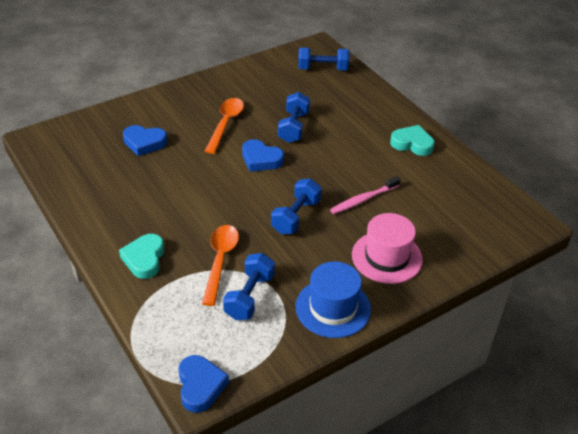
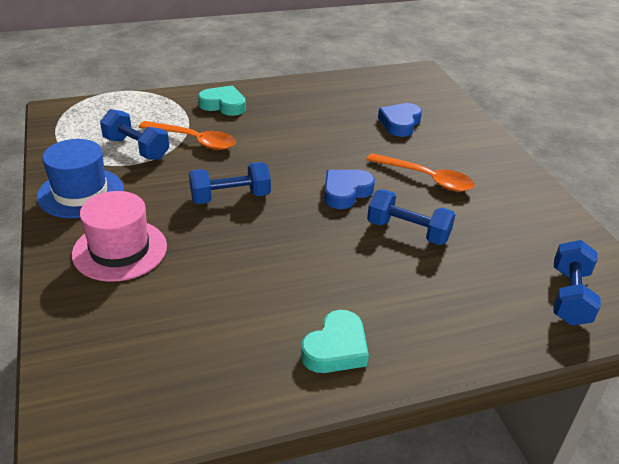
camera: 105 degrees right, 5 degrees down
(200, 386) = (62, 112): blue heart -> none
(296, 216) = (230, 197): blue dumbbell -> blue dumbbell turned 60 degrees counterclockwise
(363, 199) = (231, 258): pink toothbrush -> none

